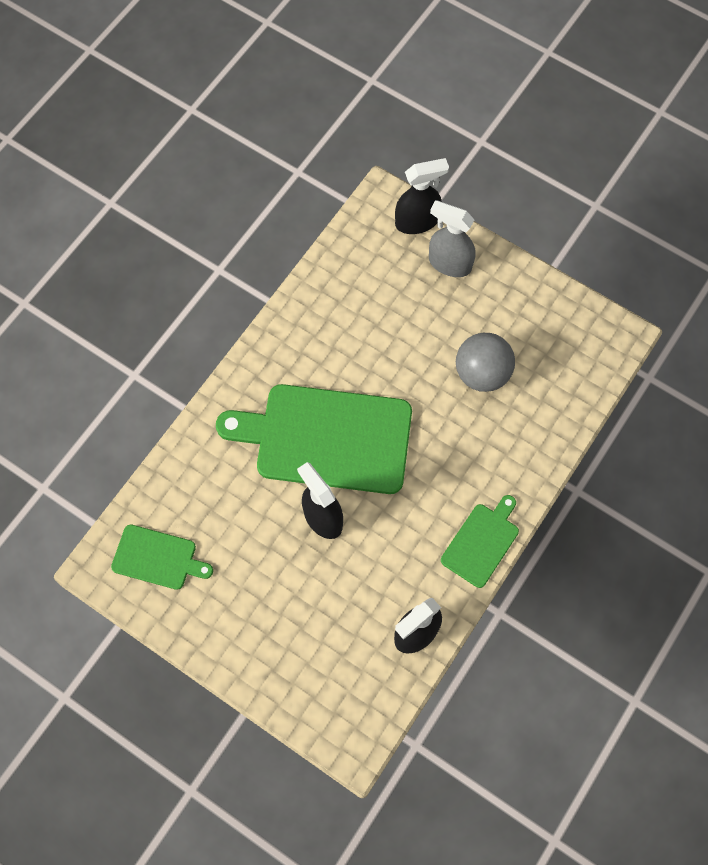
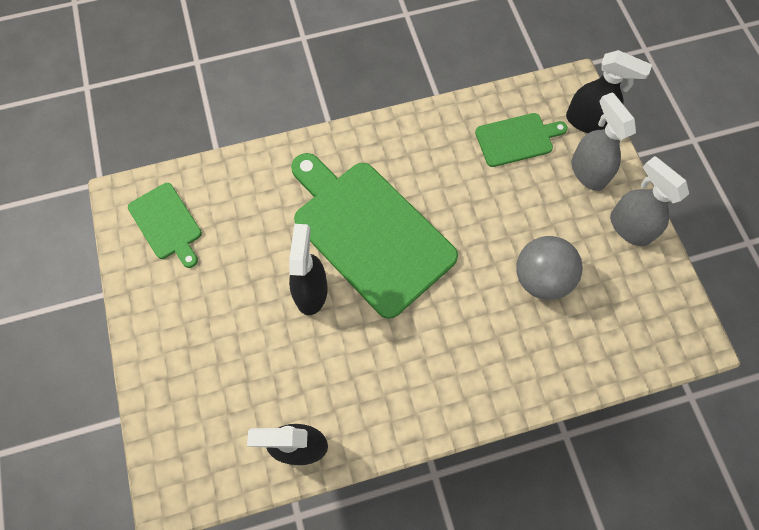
camera: 40 degrees right, 0 degrees up
(481, 542) = (420, 417): green cutting board -> green cutting board (517, 139)
(513, 285) = (629, 227): none -> grey spray bottle

